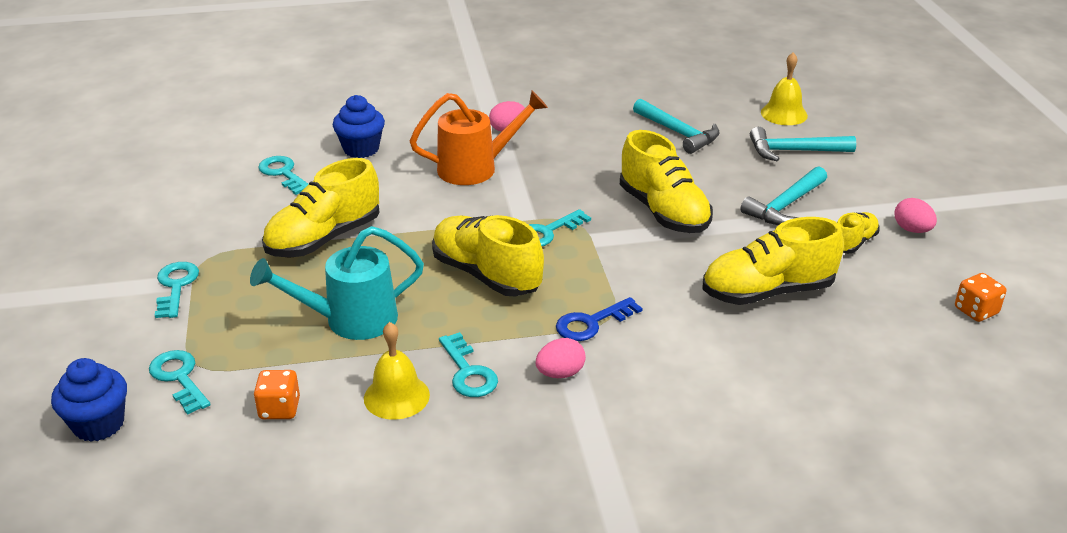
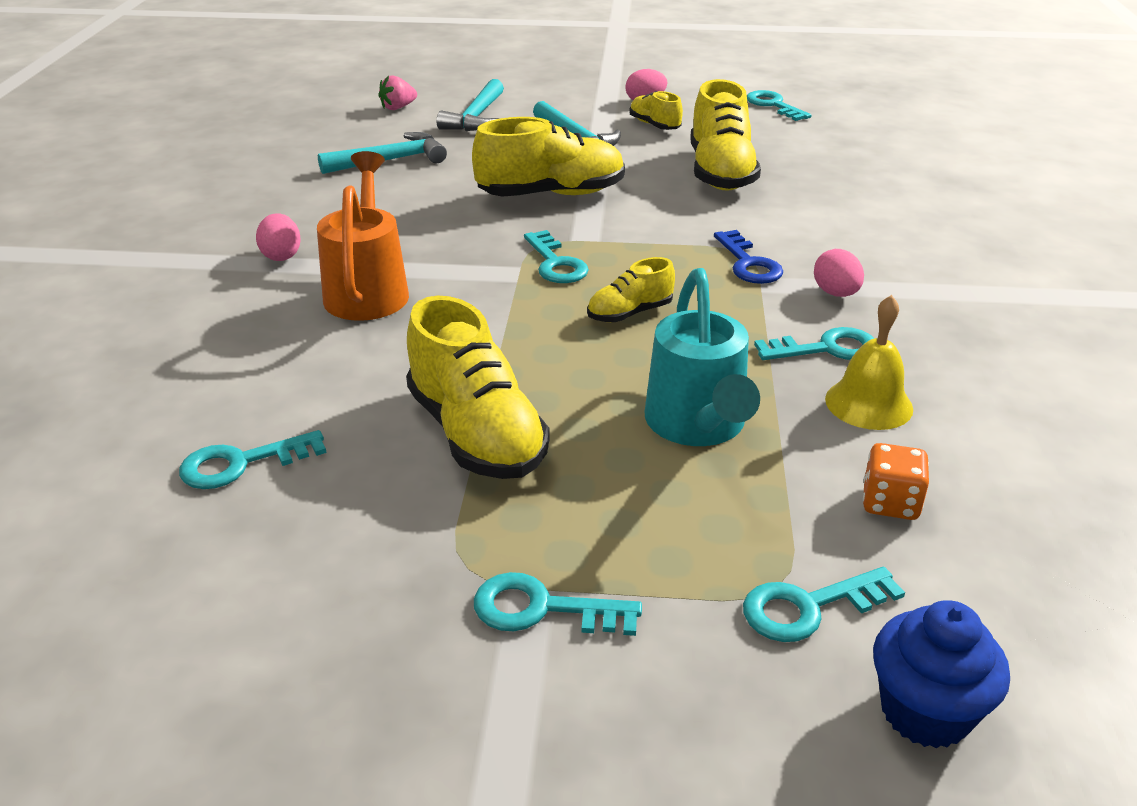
camera: 75 degrees left, 0 degrees up
(361, 149) = (228, 378): blue cupcake -> none
(486, 275) = (629, 313): yellow shoe -> yellow shoe, size x0.53
(784, 114) = (398, 108): yellow bell -> pink strawberry
(976, 311) = (773, 105): orange dice -> turquoise key

